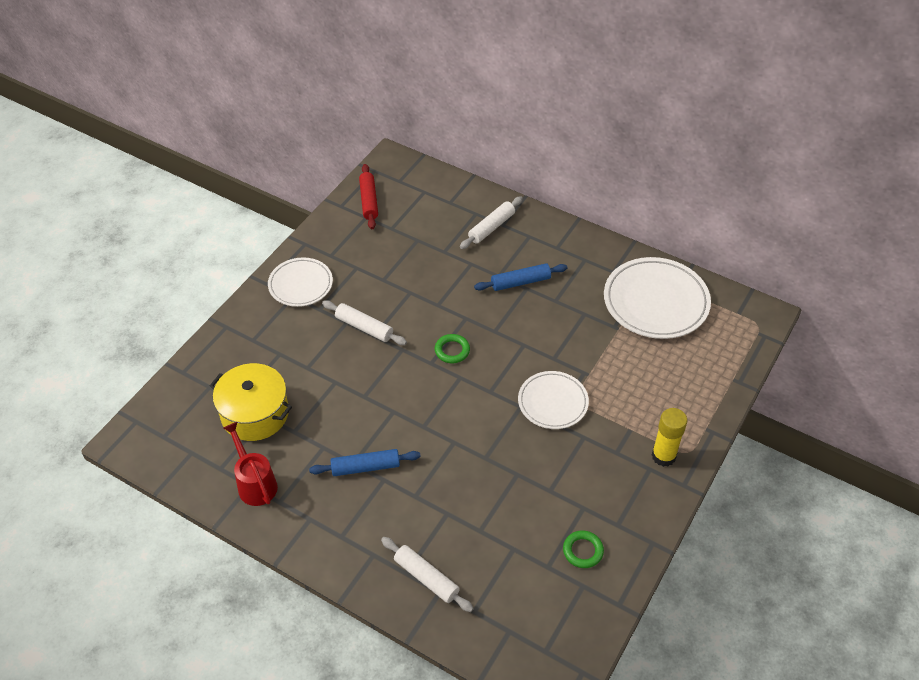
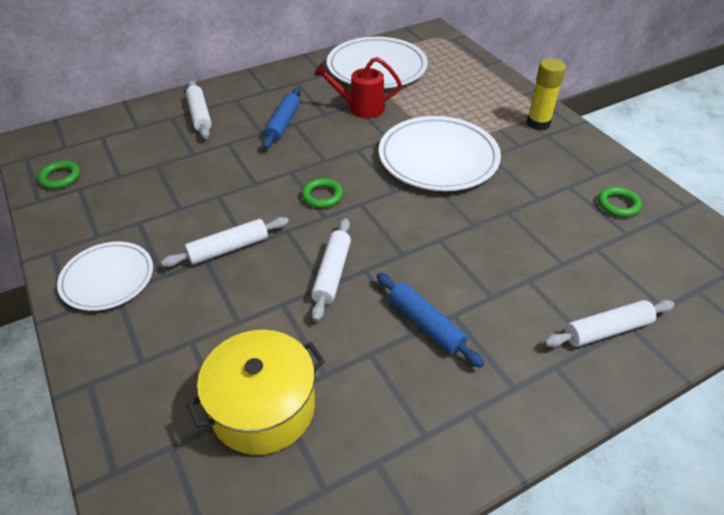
camera: 60 degrees left, 5 degrees down
(255, 483) = (378, 453): red watering can -> red watering can (360, 108)
(365, 467) = (426, 324): blue rolling pin -> blue rolling pin turned 60 degrees counterclockwise
(368, 201) = (60, 178): red rolling pin -> green ring
(378, 395) = (332, 273): none -> white rolling pin
(552, 402) = (438, 158): white plate -> white plate, size x1.62

